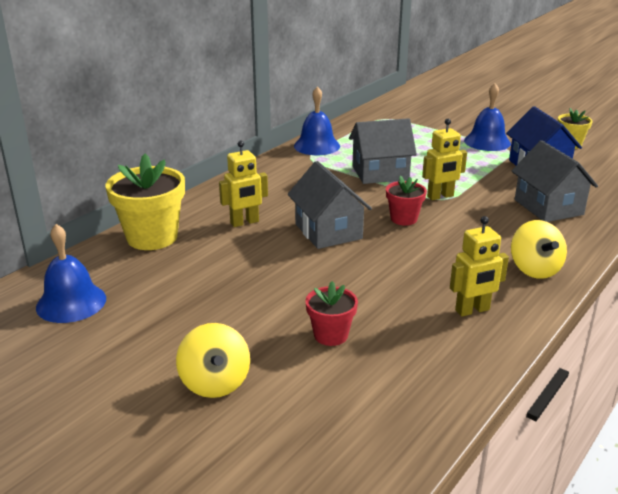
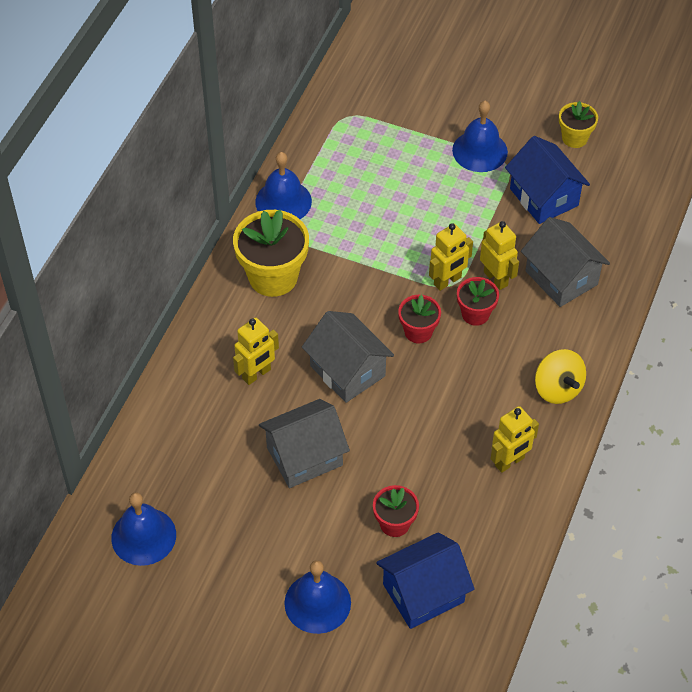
camera: 15 degrees left, 25 degrees up
(152, 237) = (172, 421): yellow flower pot -> yellow flower pot (273, 277)
(215, 383) = (317, 602): yellow spinning top -> blue bell
(341, 397) = (423, 593): none -> blue house
(380, 173) = (372, 247): grey house -> grey house (304, 456)
(461, 216) = (475, 314): none -> red flower pot
(485, 200) = (496, 278): none -> yellow robot

